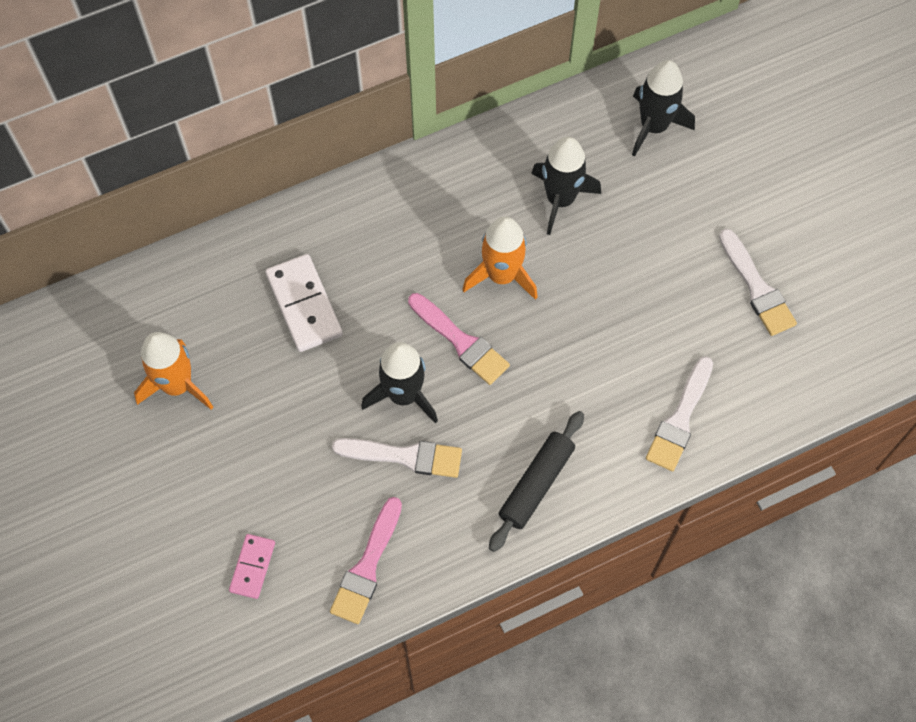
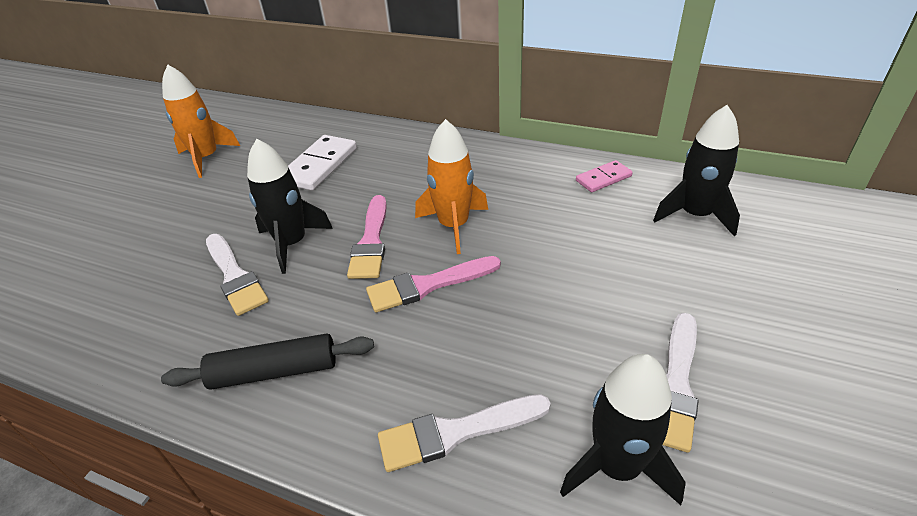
camera: 50 degrees right, 25 degrees down
(252, 567) = (70, 263): pink domino -> pink domino (603, 178)
(367, 566) = (105, 320): pink brush -> pink brush (428, 285)
(560, 199) = (558, 212): black rocket -> black rocket (617, 466)

